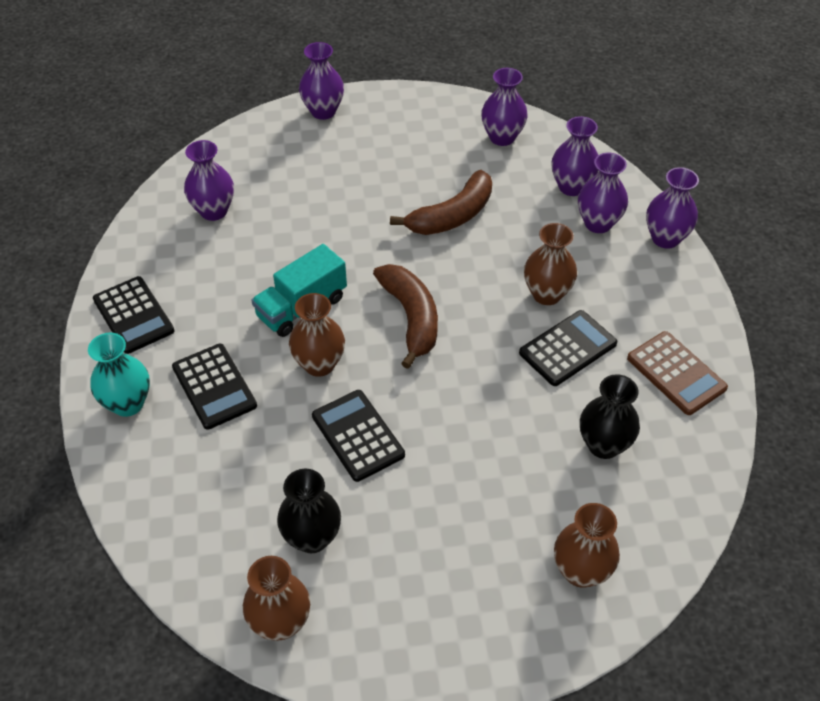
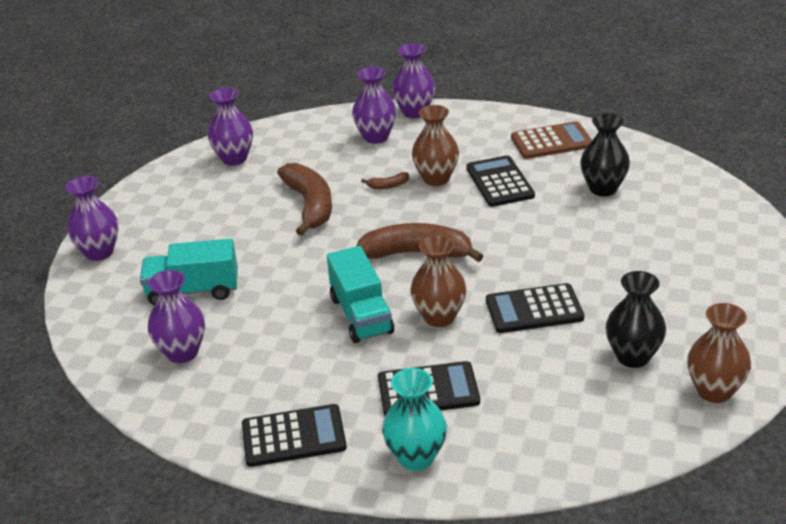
camera: 65 degrees left, 15 degrees down
(294, 186) = (193, 291): none -> turquoise truck
(514, 261) = (388, 186): none -> brown banana
(571, 187) = (324, 139): purple vase -> none
(581, 571) = (713, 226): brown vase -> none

